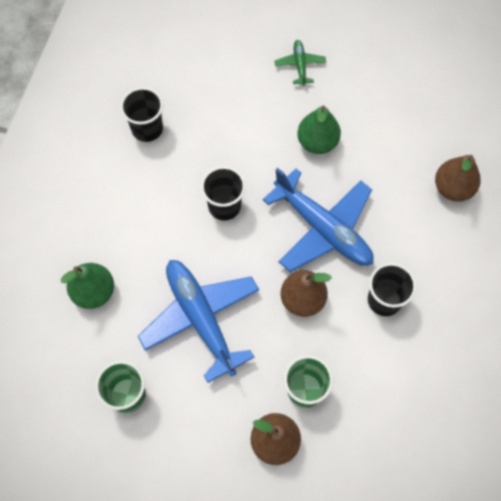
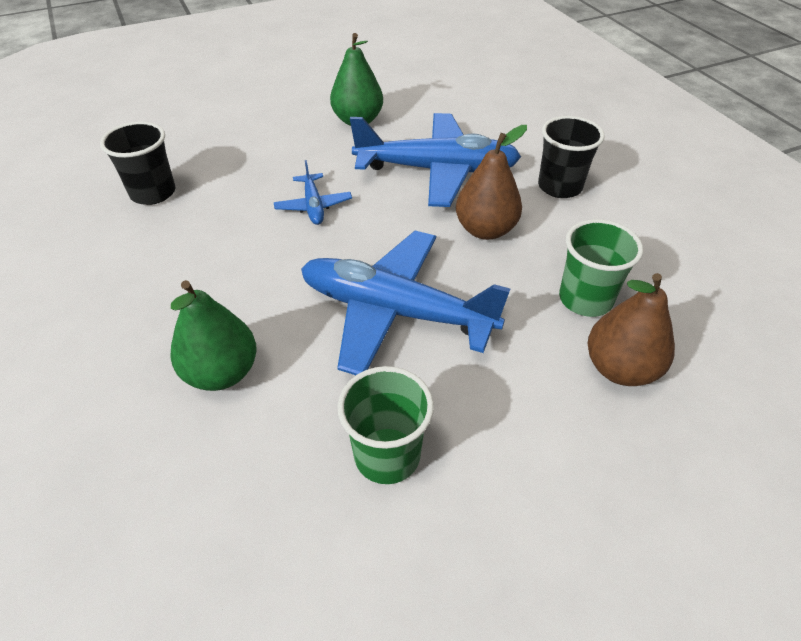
camera: 40 degrees left, 20 degrees down
(224, 206) = (313, 206): black cup -> blue plane
(300, 65) = (281, 85): green plane -> none
(452, 188) = (513, 93): brown pear -> none

